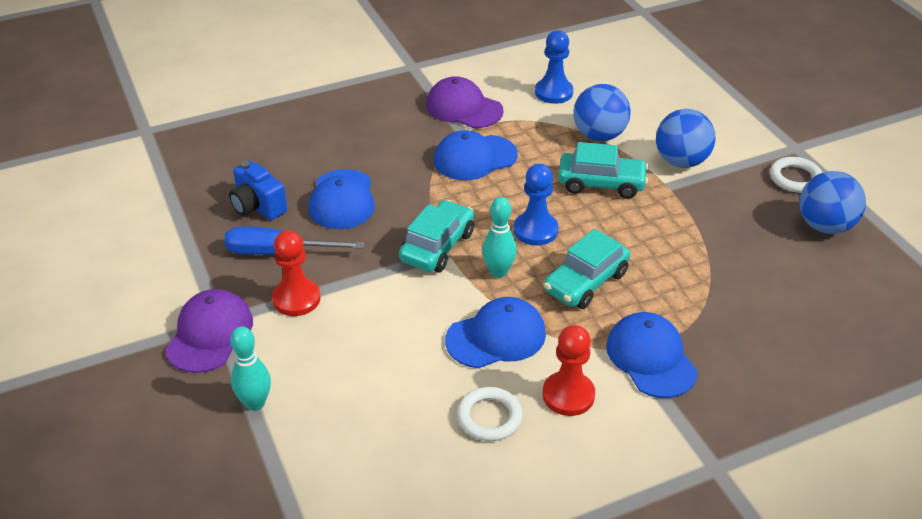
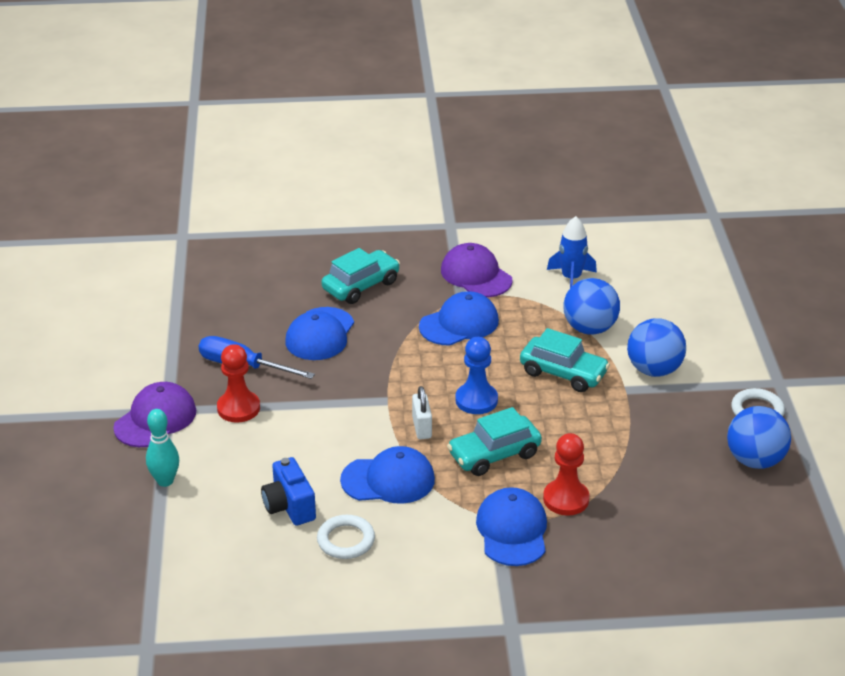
camera: 20 degrees right, 5 degrees down
(258, 206) = (245, 324): blue camera -> blue camera (289, 507)
(437, 246) = (381, 393): turquoise car -> turquoise car (361, 286)
(475, 158) = (459, 324): blue cap -> blue cap turned 150 degrees clockwise
(498, 272) = (422, 427): turquoise bowling pin -> white padlock
(553, 92) = (571, 278): blue pawn -> blue rocket
(568, 395) = (422, 541): red pawn -> red pawn (566, 499)

